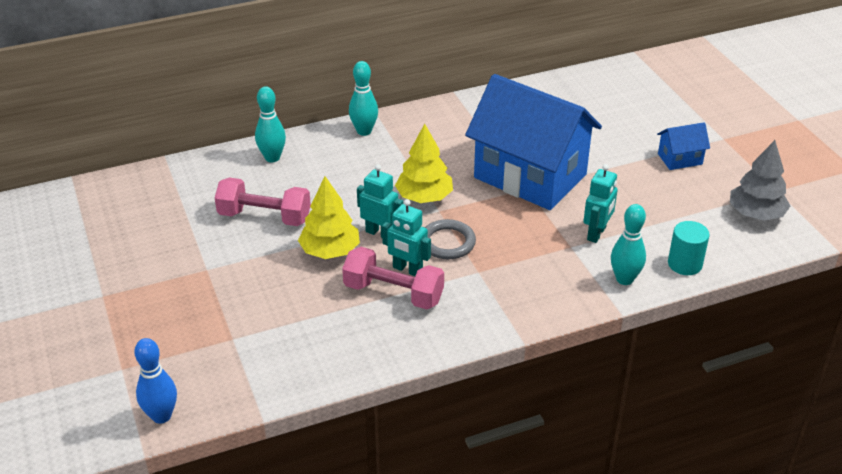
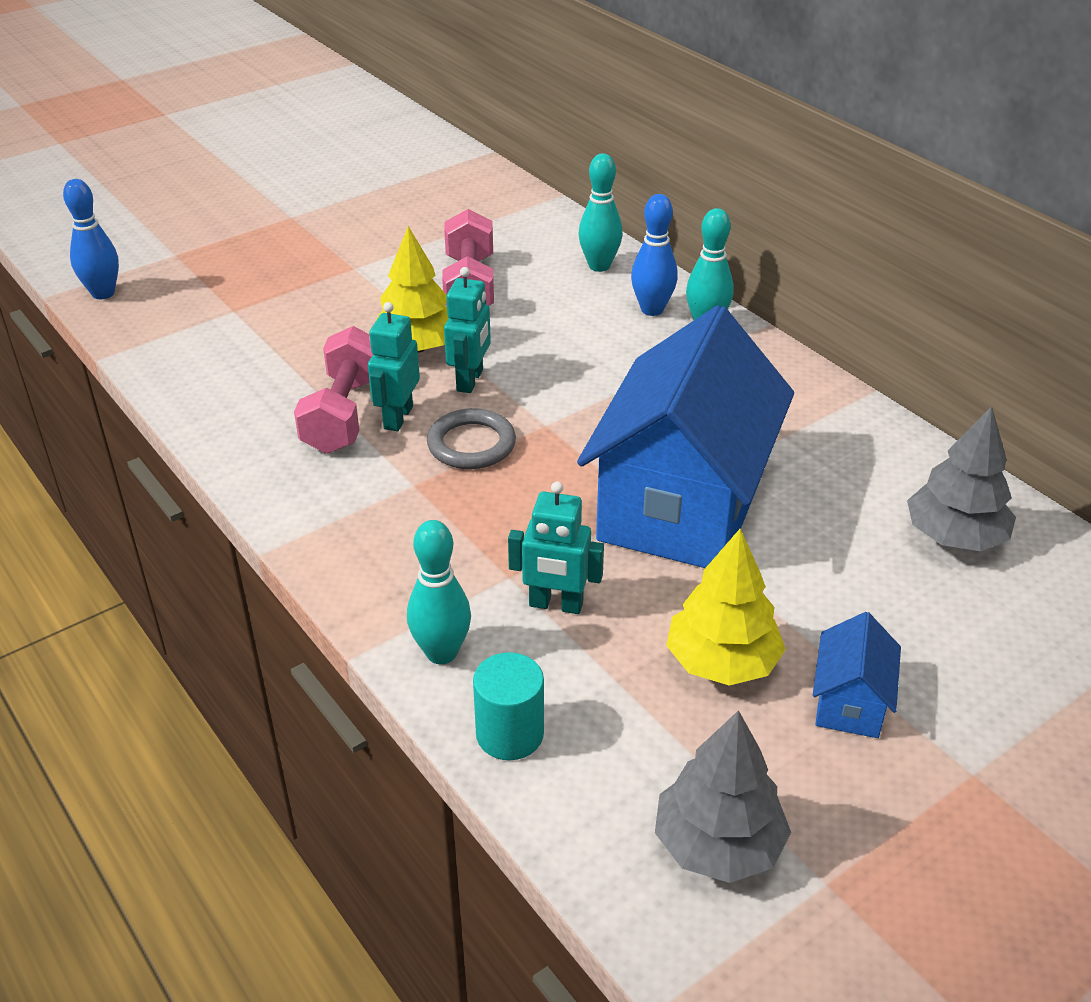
camera: 75 degrees right, 0 degrees up
(336, 147) = (652, 309): none -> blue bowling pin
(424, 197) = (571, 406): yellow tree -> yellow tree (722, 662)
(578, 101) = (954, 537): none -> grey tree
(680, 159) = (850, 703): blue house -> blue house turned 45 degrees clockwise

